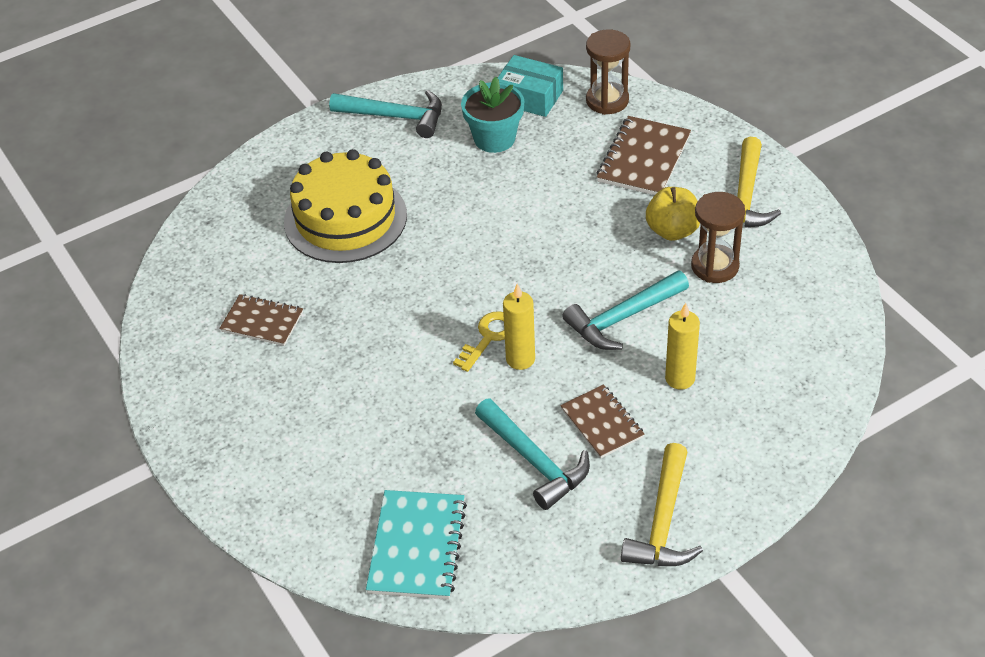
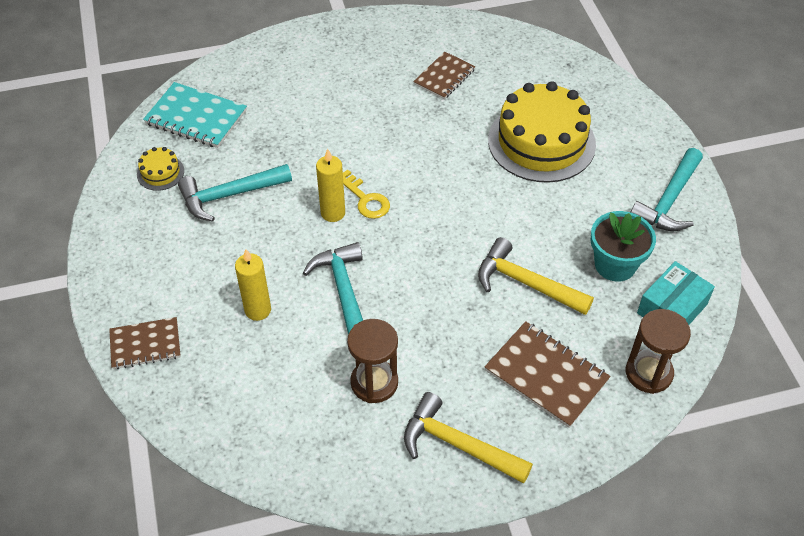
camera: 105 degrees right, 5 degrees up
(527, 546) = (160, 172): none -> yellow cake
(602, 423) = (241, 245): brown notebook -> brown notebook (145, 345)
(663, 521) = (131, 253): yellow hammer -> yellow hammer (526, 283)
(672, 231) = (435, 365): yellow apple -> none

